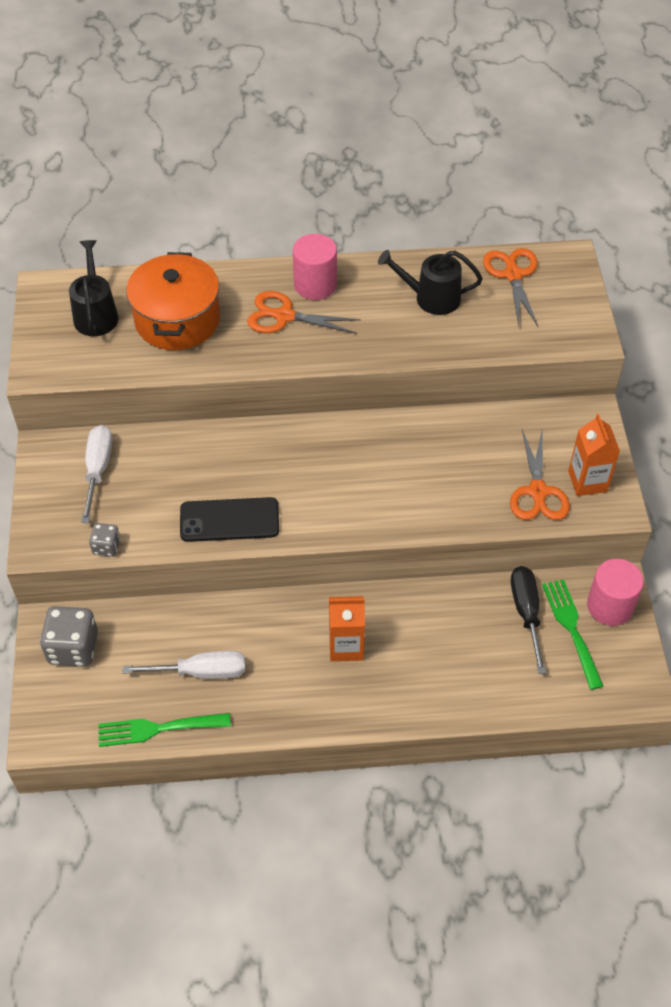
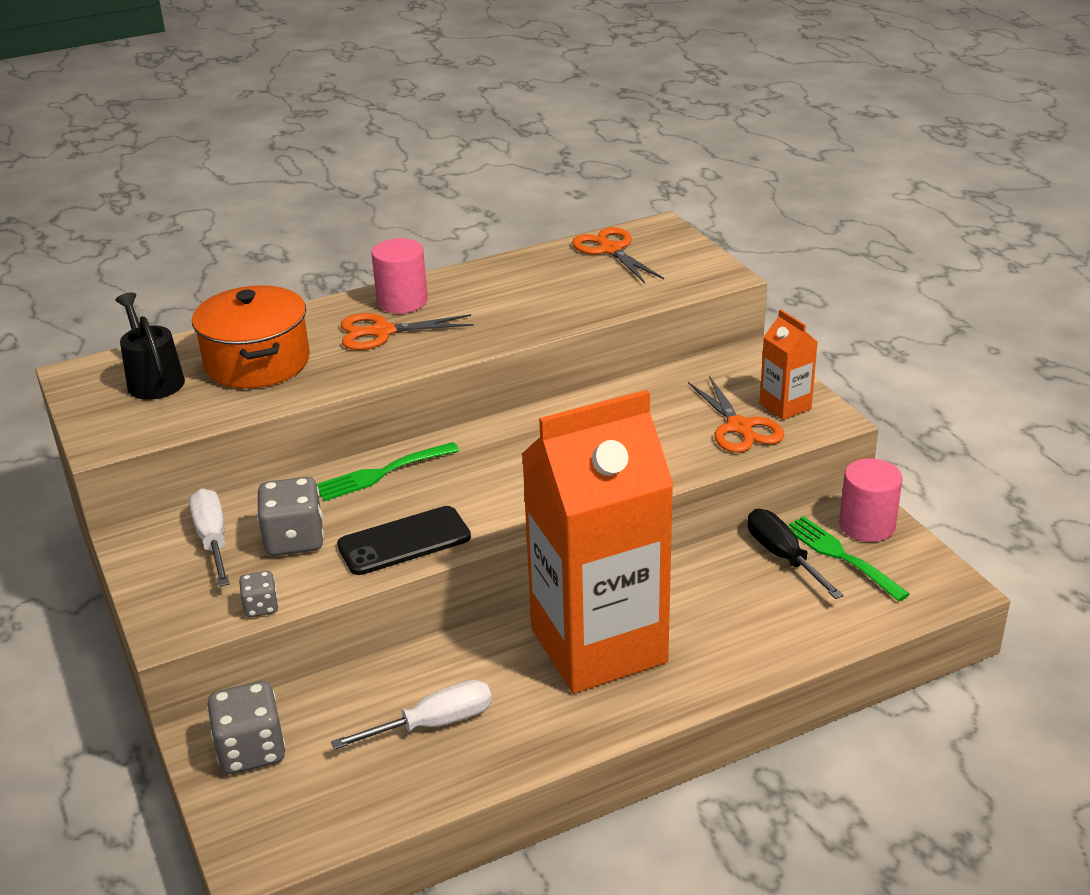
camera: 20 degrees left, 20 degrees down
(153, 490) = (294, 540): none -> grey dice
(157, 729) = (408, 799): green fork -> green fork (381, 473)
(346, 646) = (598, 645): orange carton -> orange carton, size x2.45
(431, 298) = (536, 284): black watering can -> none

